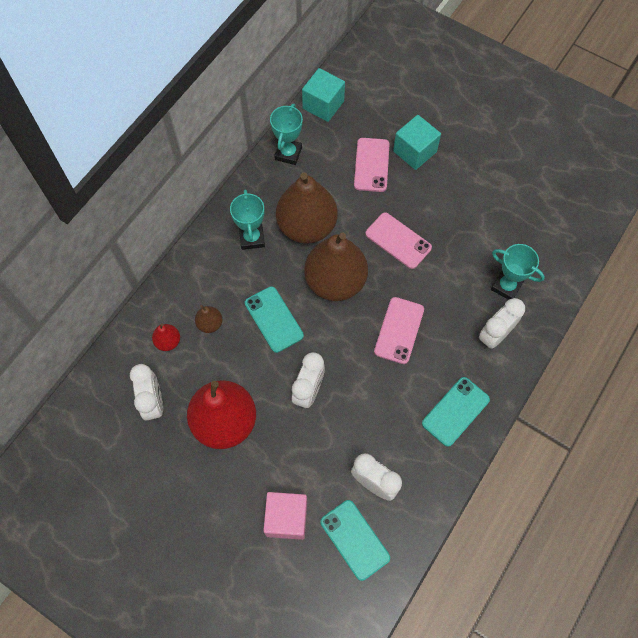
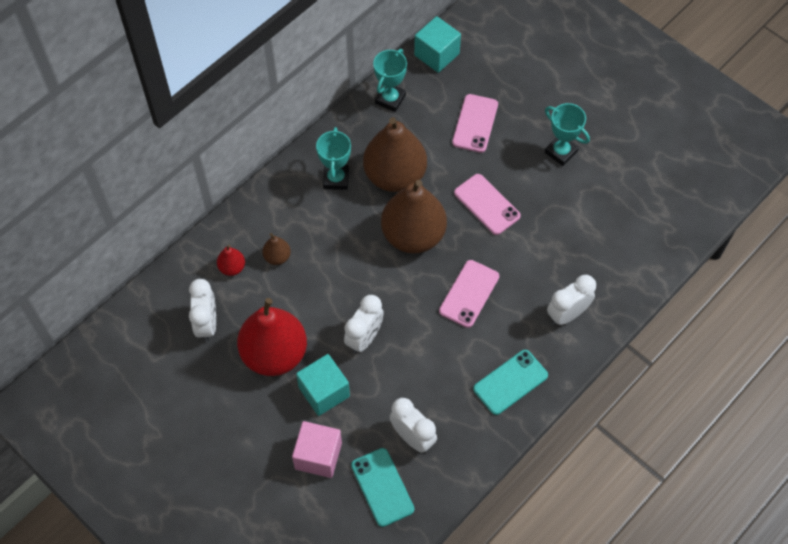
camera: 10 degrees right, 5 degrees down
(274, 319) = (343, 263): turquoise phone -> none
(414, 151) = (523, 116): turquoise cube -> turquoise cube (324, 392)
(506, 286) = (590, 267): turquoise trophy -> turquoise trophy (561, 152)

